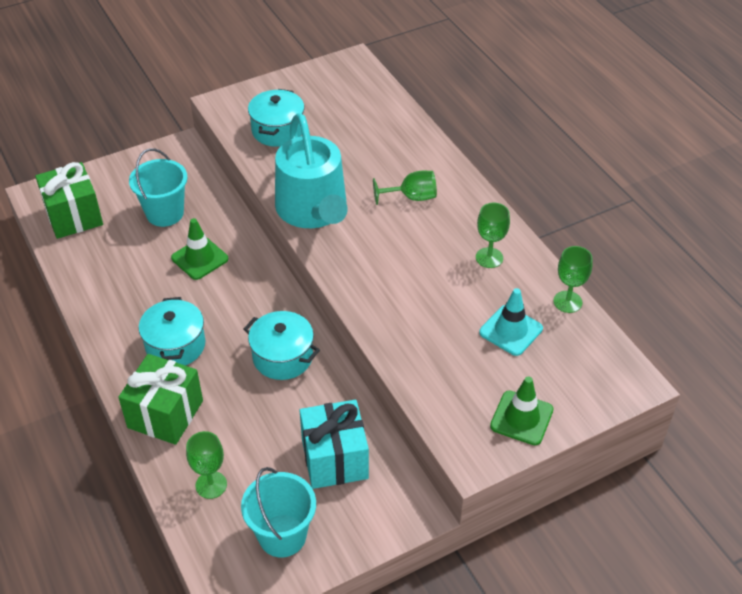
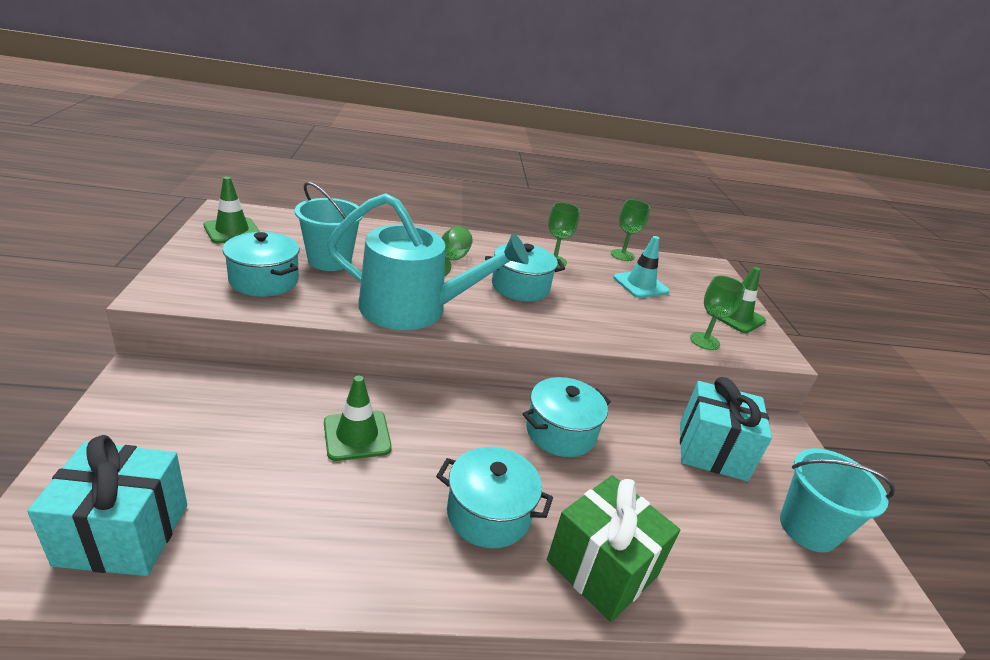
camera: 70 degrees left, 15 degrees down
(74, 216) = (123, 534): green gift -> turquoise gift
(165, 213) = (242, 435): turquoise bucket -> turquoise bucket (329, 260)
(211, 485) = (729, 564): green goblet -> green goblet (704, 341)
(328, 81) = (232, 231): none -> green traffic cone
(411, 252) = (520, 287): none -> turquoise pot

